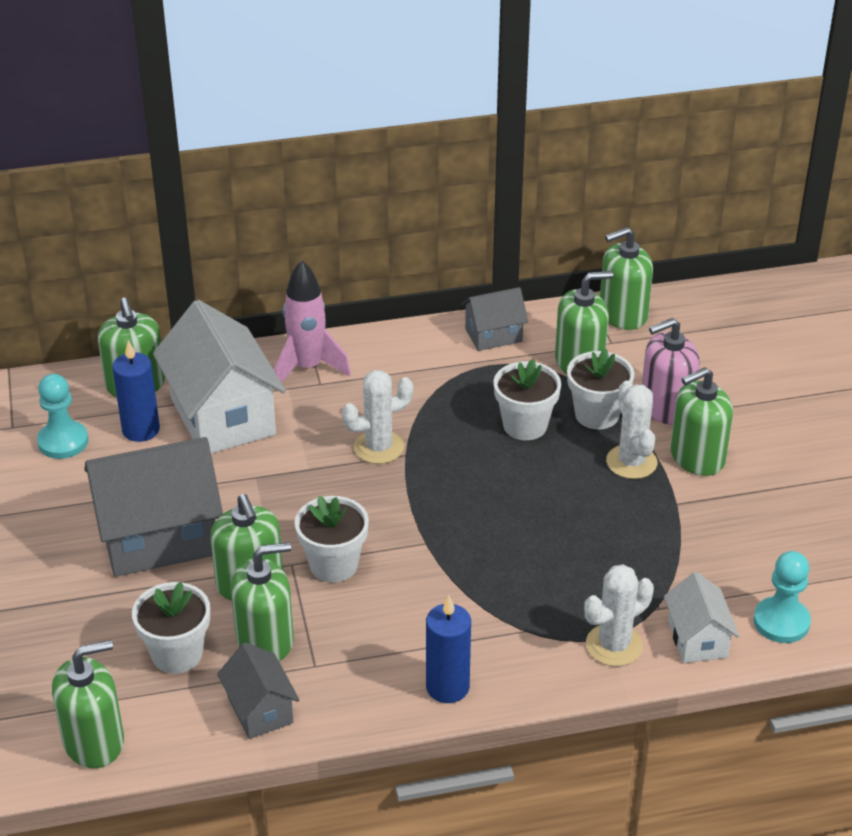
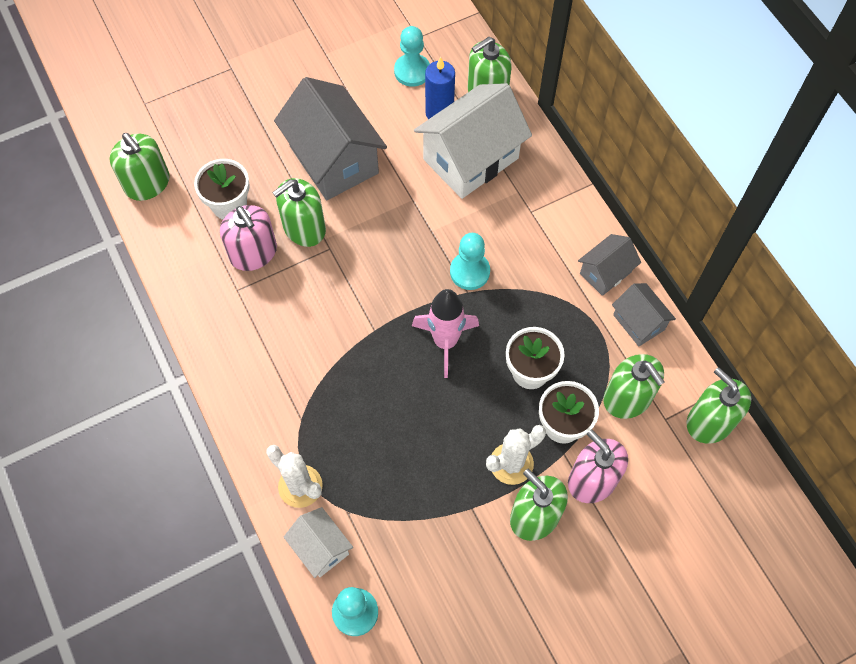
camera: 75 degrees right, 25 degrees up
(260, 710) = (191, 268): grey house -> grey house (605, 273)
(265, 640) = (253, 253): green soap dispenser -> pink soap dispenser
(307, 368) = (546, 198): pink rocket -> pink rocket (445, 342)
(333, 565) = (335, 275): white flower pot -> none
(378, 447) = (469, 272): white cactus -> turquoise pawn
(447, 687) = (235, 379): blue candle -> none
(697, 639) = (321, 548): white house -> white house turned 75 degrees clockwise

